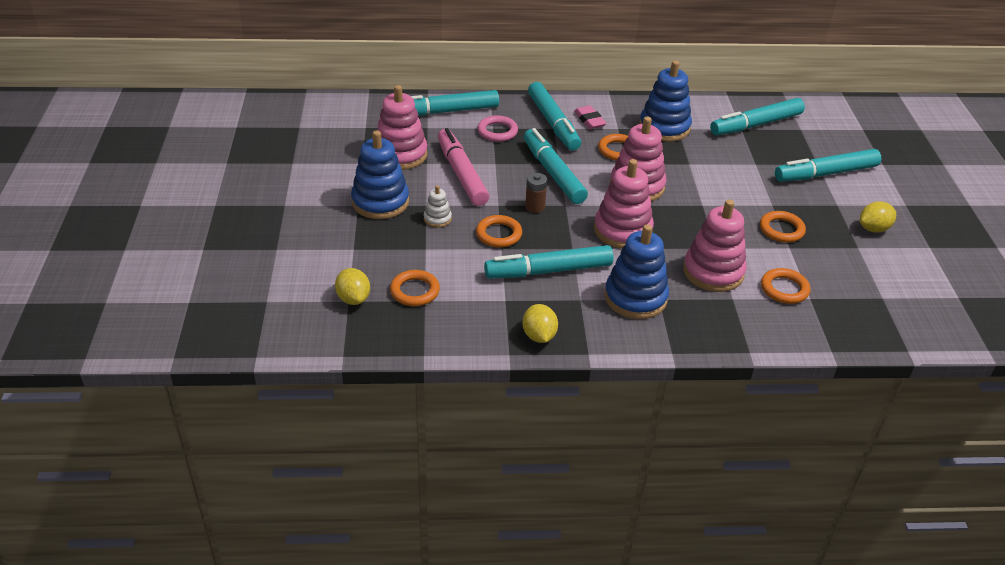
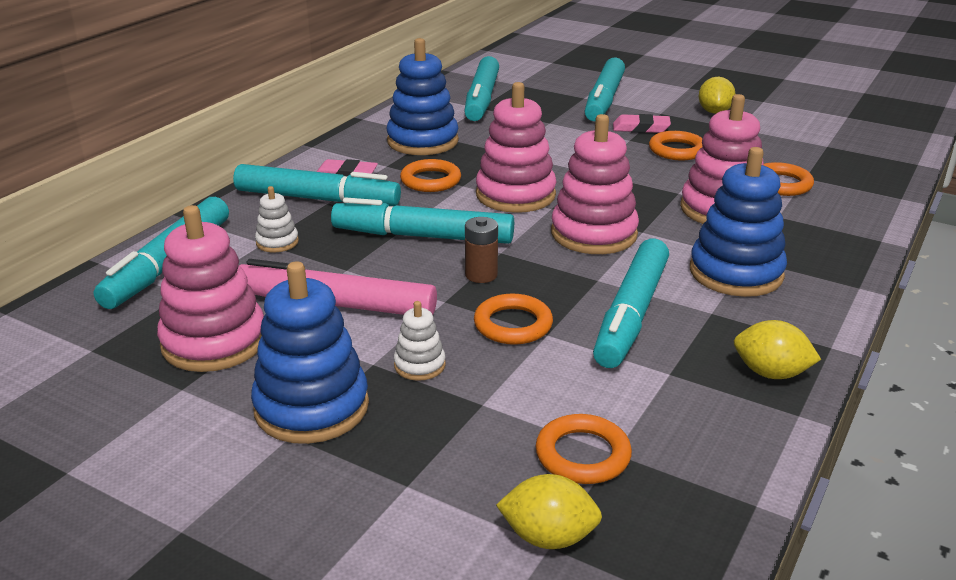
camera: 55 degrees left, 10 degrees down
(497, 131) = (277, 242): pink ring -> white stacking toy
(797, 204) = (641, 128): none -> pink eraser

